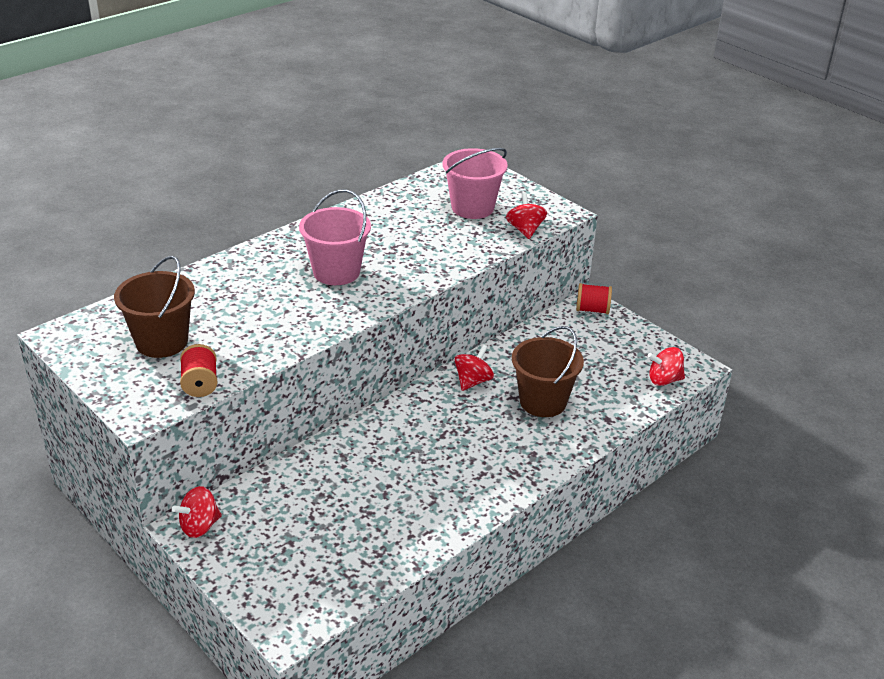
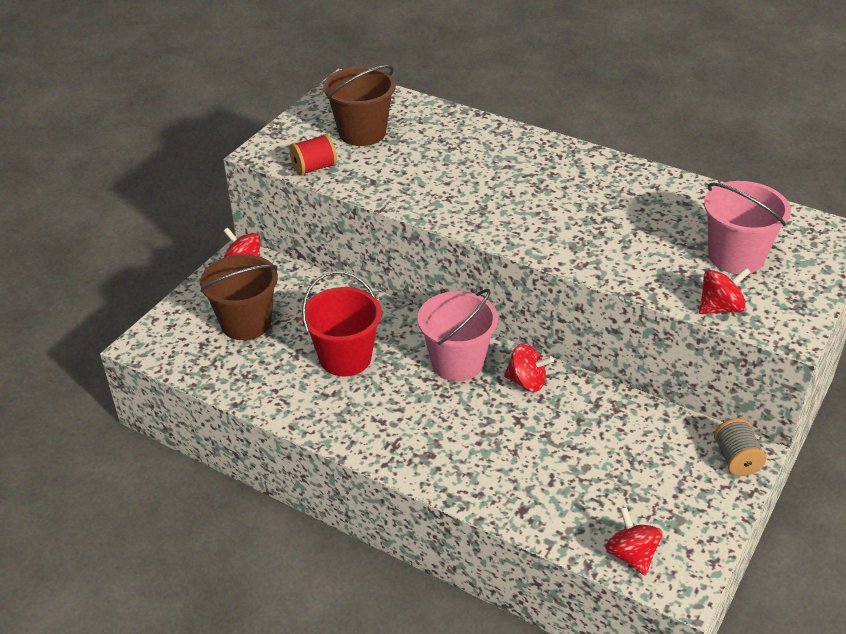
camera: 75 degrees right, 5 degrees up
(336, 272) = (531, 194): pink bucket -> pink bucket (457, 362)
(390, 479) = (345, 358): none -> red bucket
(543, 402) = (523, 446): brown bucket -> brown bucket (246, 323)
(592, 310) = (736, 459): red spool -> grey spool

